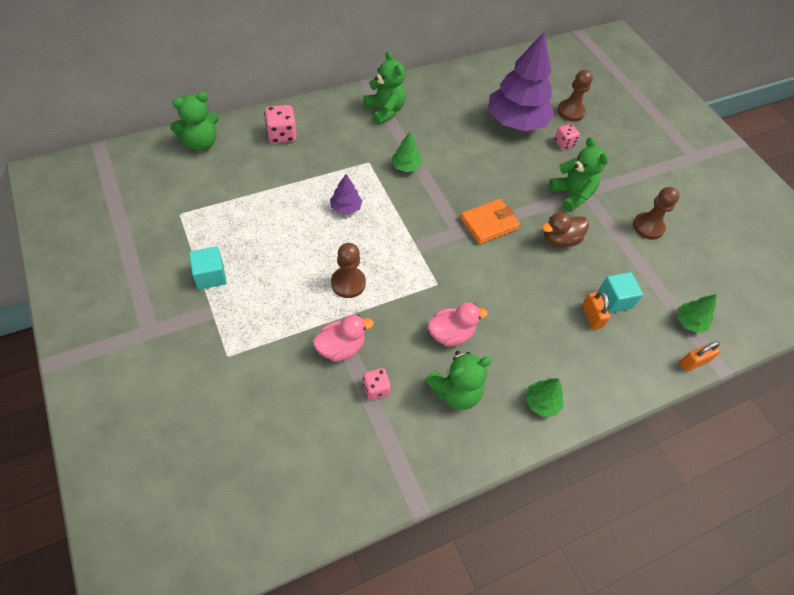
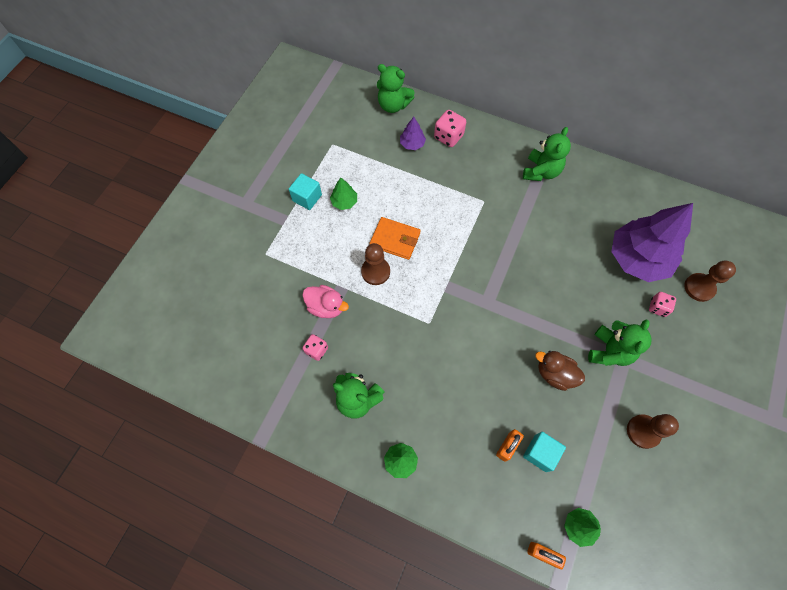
camera: 55 degrees right, 10 degrees up
(346, 208) = (431, 221): purple tree -> purple tree (412, 144)
(406, 166) = (506, 225): green tree -> green tree (344, 202)
(451, 334) = (398, 362): pink duck -> none
(489, 223) = (516, 315): orange wallet -> orange wallet (395, 240)

